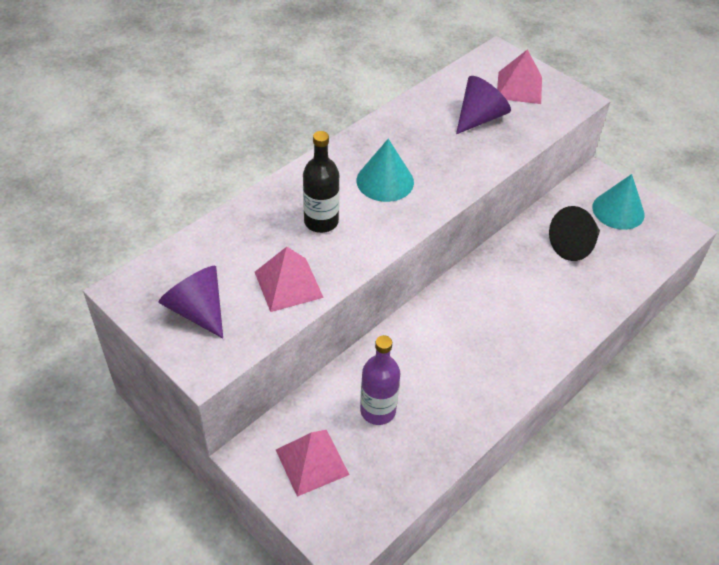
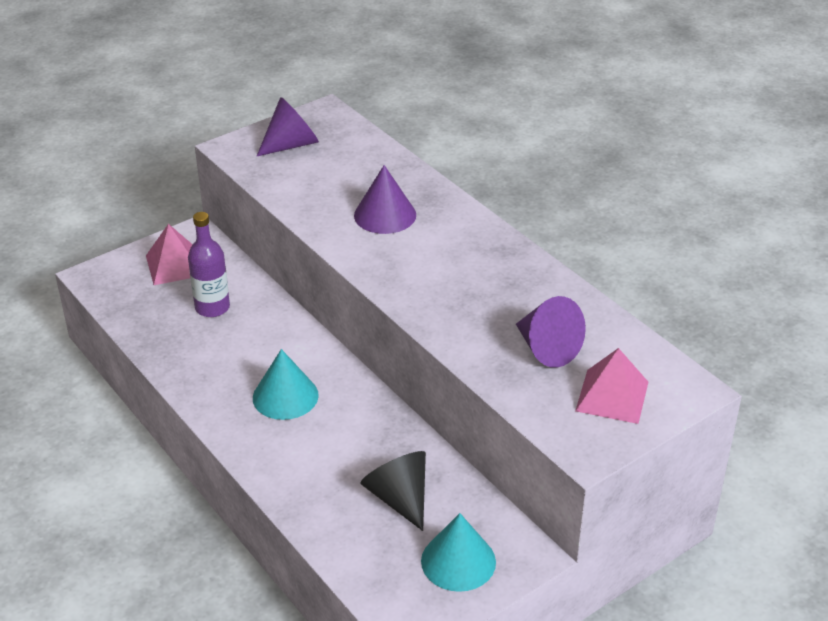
camera: 100 degrees right, 10 degrees down
(288, 284) = (307, 192): pink pyramid -> none
(321, 222) = (385, 215): black bottle -> purple cone
(385, 181) = (439, 261): turquoise cone -> turquoise cone (285, 396)

